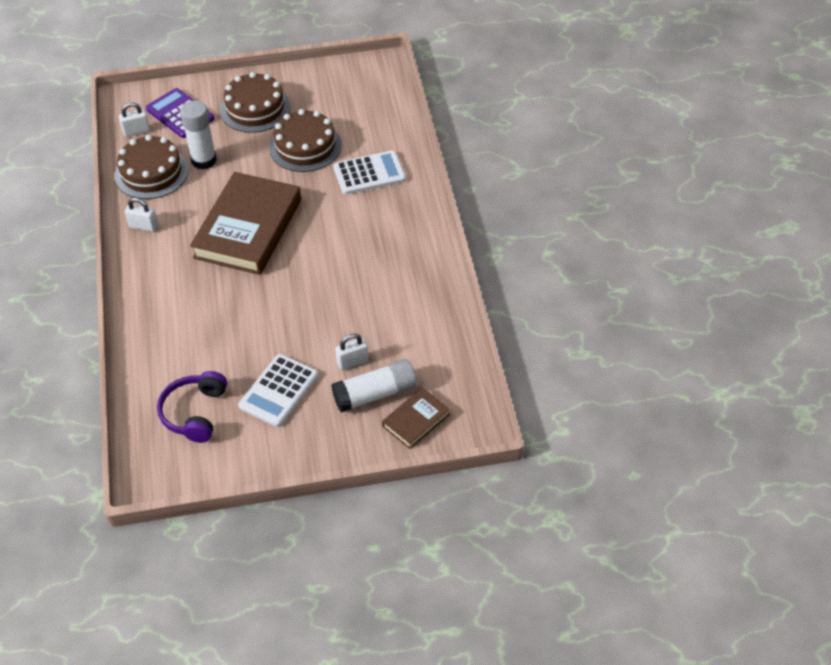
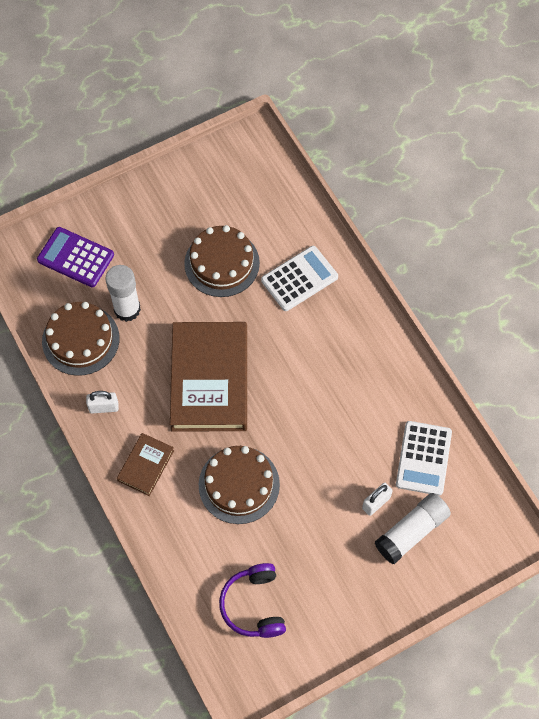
camera: 20 degrees left, 15 degrees up
(136, 131) = (40, 292): white padlock -> none
(255, 108) = (150, 229): brown cake -> brown cake (239, 484)
(279, 391) = (321, 556): white calculator -> white calculator (423, 458)
(416, 420) = (460, 548): brown book -> brown book (146, 465)

